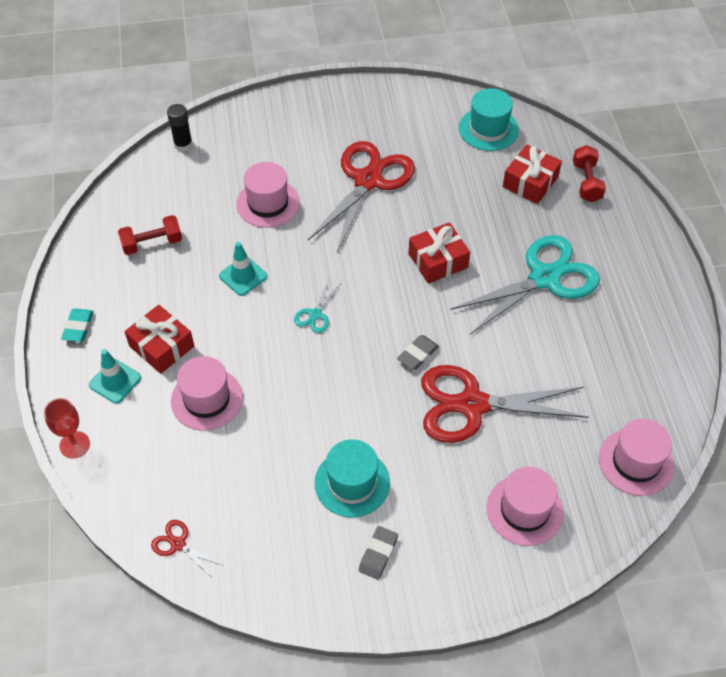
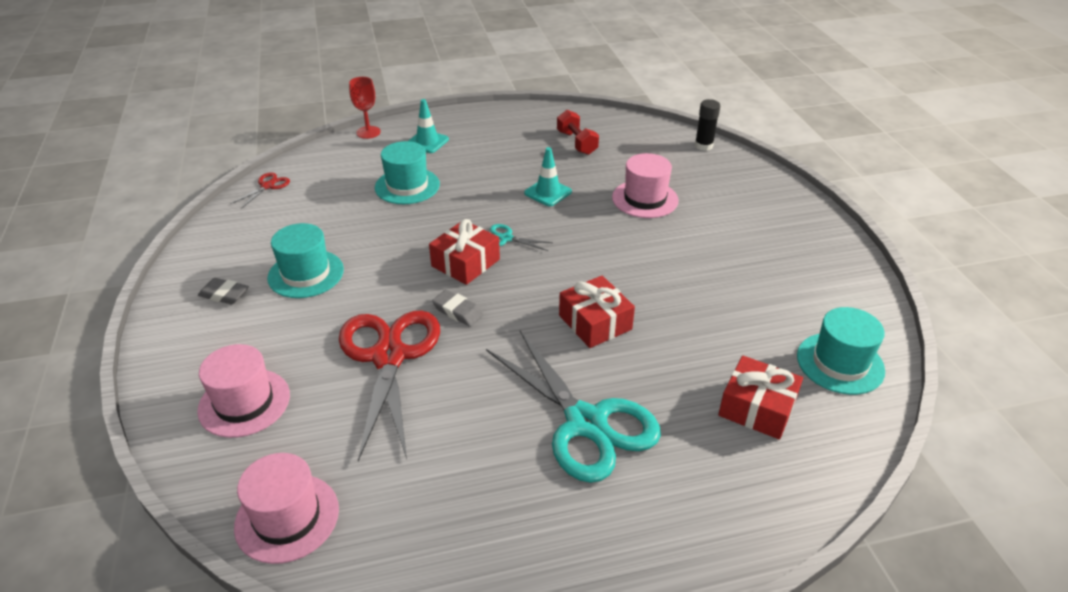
camera: 85 degrees right, 15 degrees down
(78, 327) = (481, 120): turquoise eraser -> none
(162, 346) = (463, 159): red gift -> red gift (465, 263)
(207, 399) = (407, 186): pink hat -> turquoise hat
(368, 180) = (702, 262): red scissors -> none
(586, 182) = (783, 475): red dumbbell -> none

